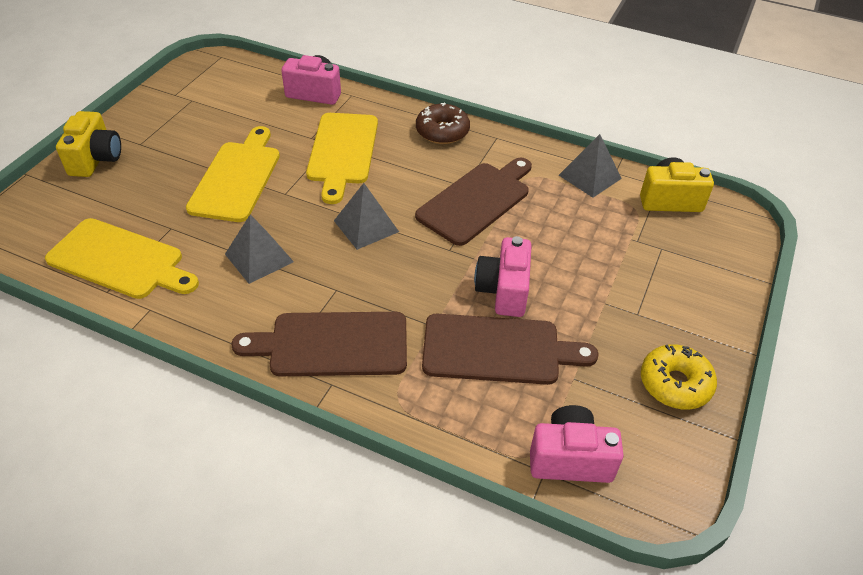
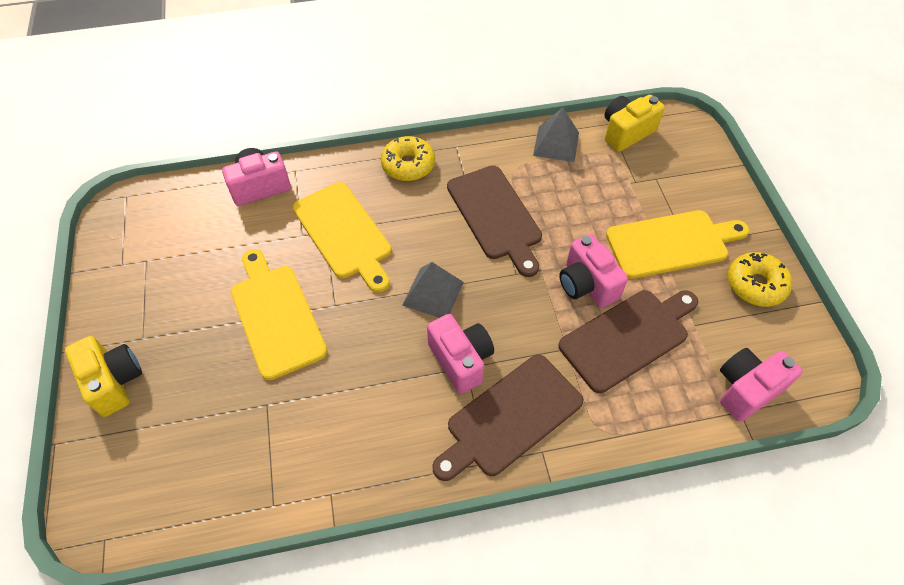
camera: 35 degrees left, 10 degrees up
(120, 260) = (253, 468): yellow cutting board -> yellow cutting board (671, 243)
(259, 257) = (375, 381): grey pyramid -> none
(337, 282) = (461, 360): none -> pink camera
(442, 131) = (408, 165): brown donut -> yellow donut
(477, 201) = (495, 216): brown cutting board -> brown cutting board turned 150 degrees clockwise

